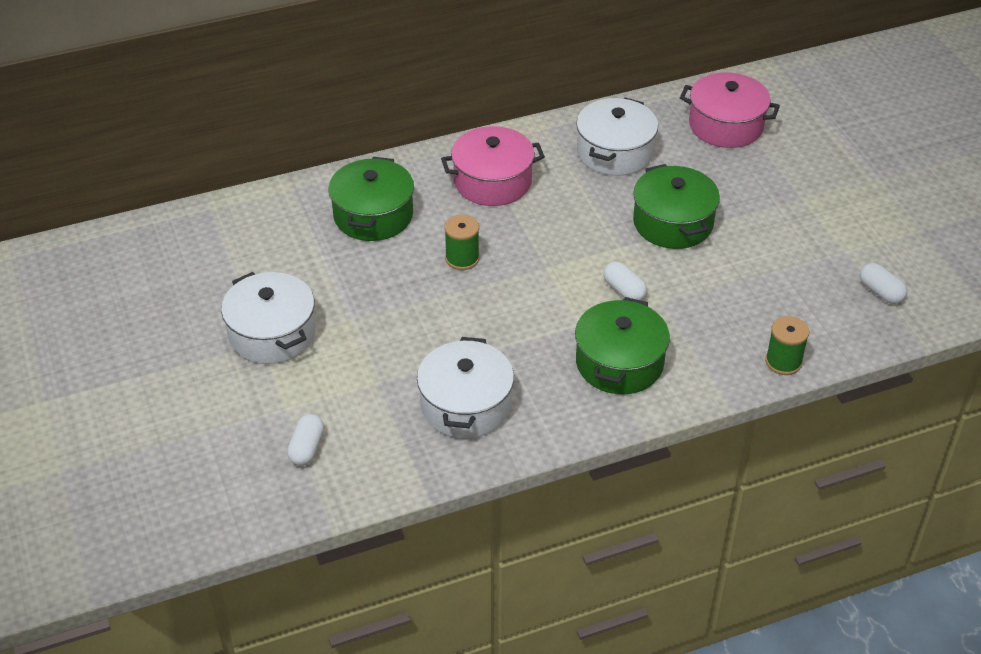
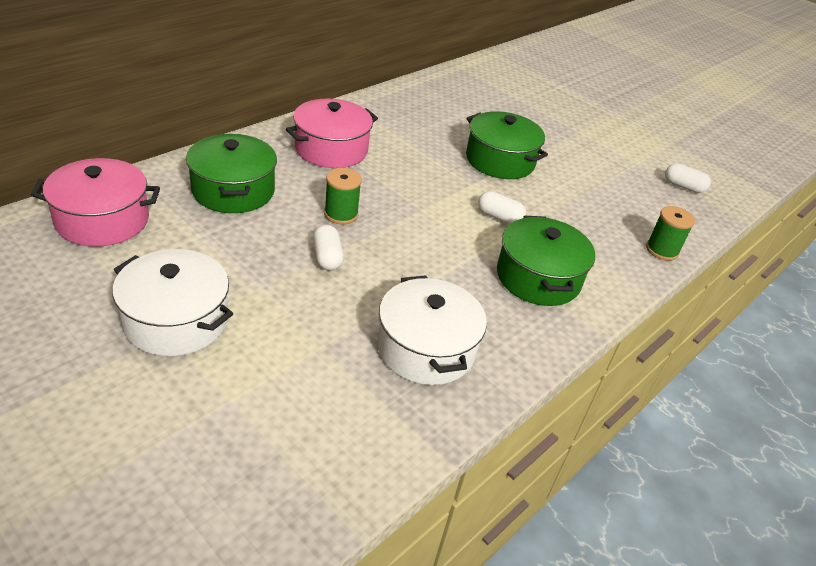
camera: 30 degrees left, 5 degrees down
(307, 448) = (278, 441): white capsule -> white capsule (327, 257)
(615, 152) = (419, 117): white pot -> none
(726, 125) = (489, 91): pink pot -> pink pot (102, 220)

